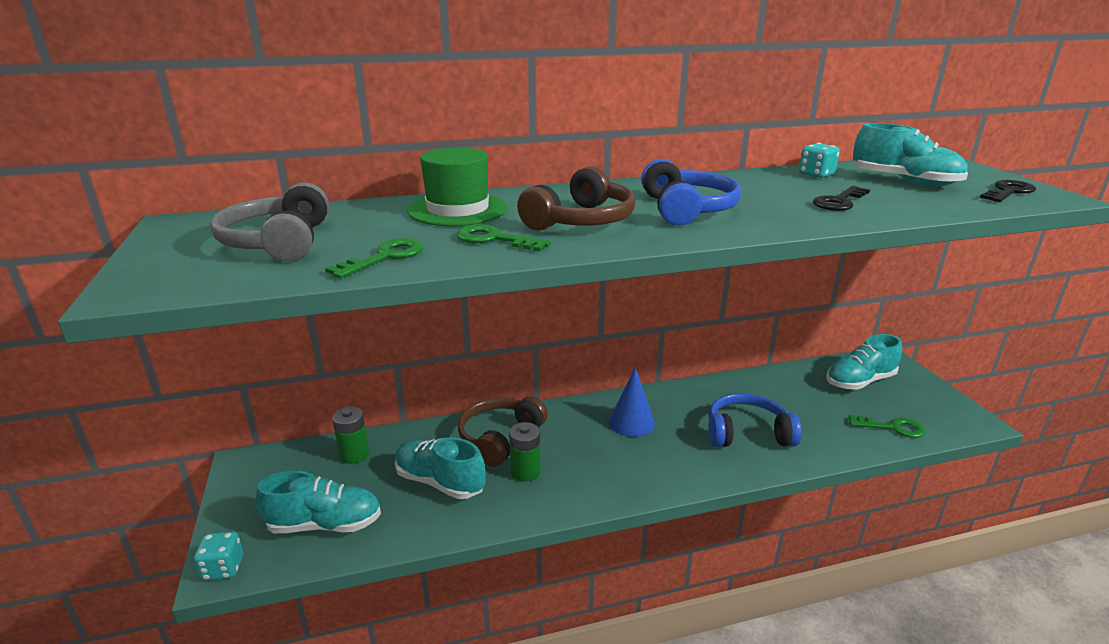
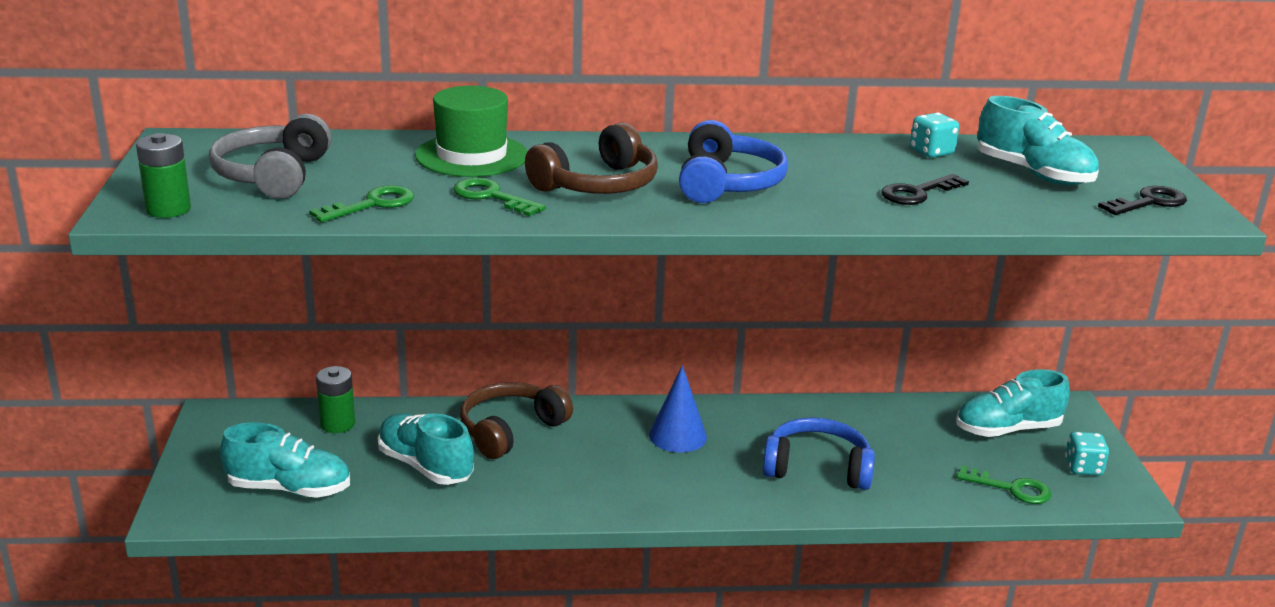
camera: 10 degrees right, 0 degrees up
(223, 568) = (179, 512): turquoise dice -> turquoise dice (1083, 468)
(525, 472) = (526, 470): green battery -> green battery (168, 209)

